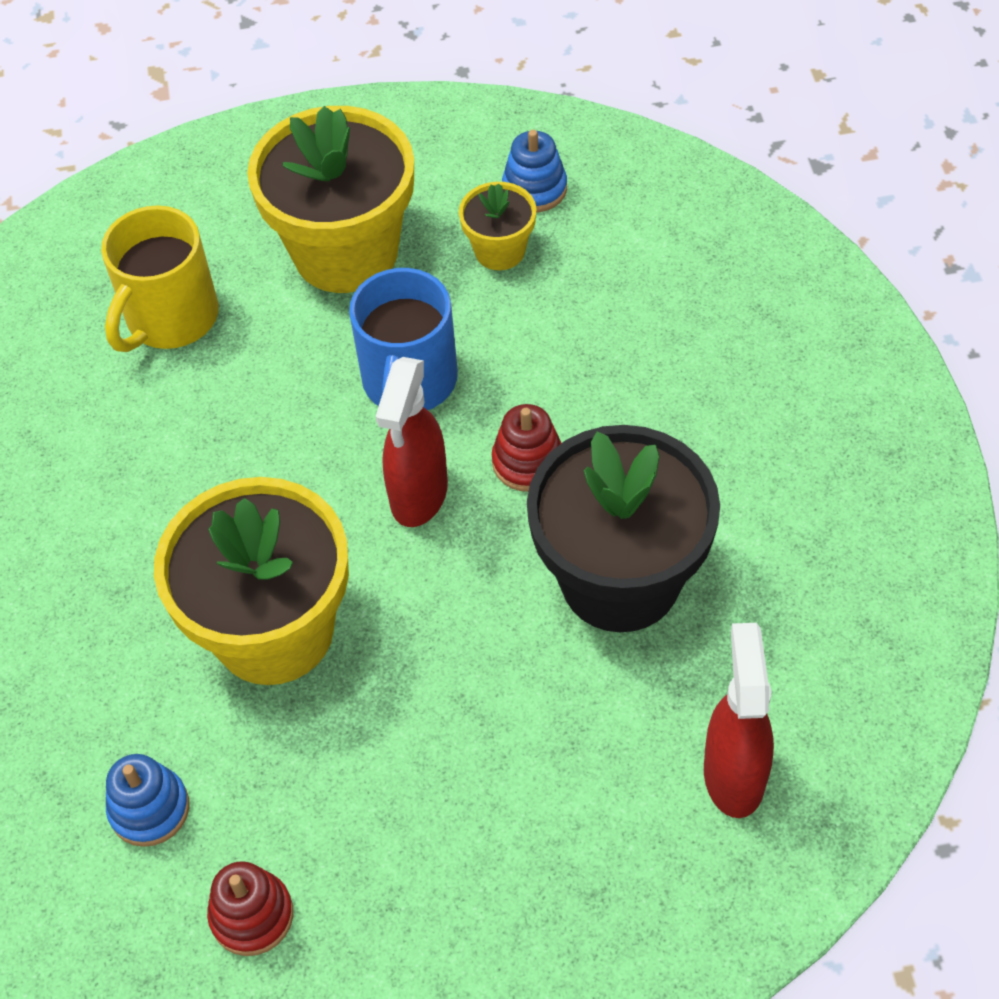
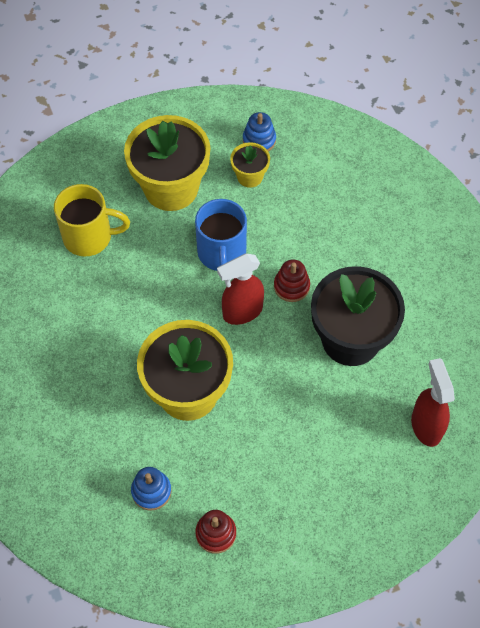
camera: 15 degrees left, 5 degrees up
(170, 318) = (89, 237): yellow mug -> yellow mug turned 105 degrees counterclockwise
(418, 496) = (242, 312): red spray bottle -> red spray bottle turned 60 degrees clockwise

